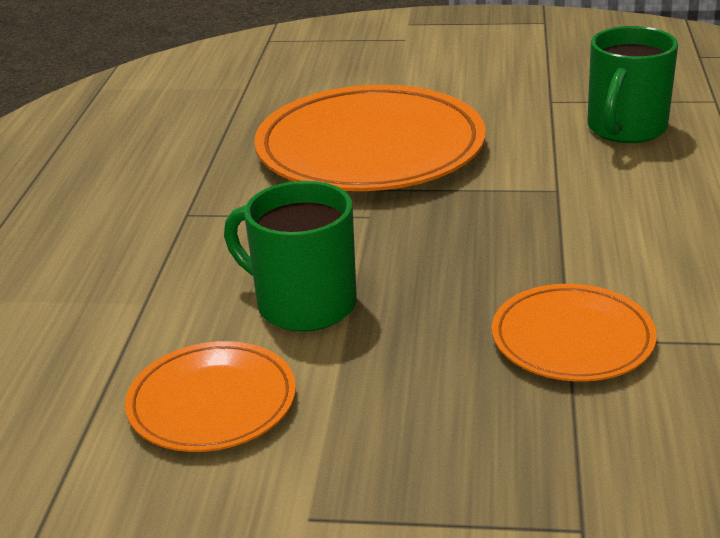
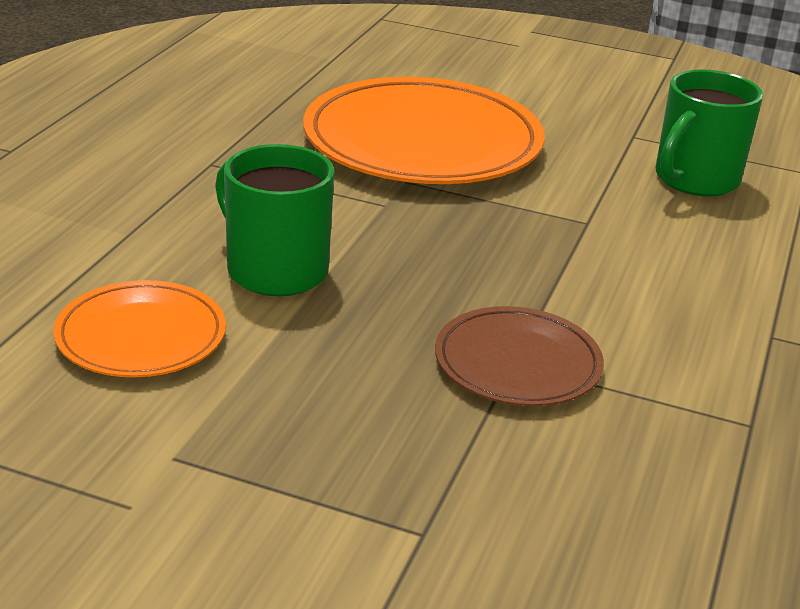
camera: 10 degrees right, 0 degrees up
(572, 339) = (517, 363): orange plate -> brown plate

